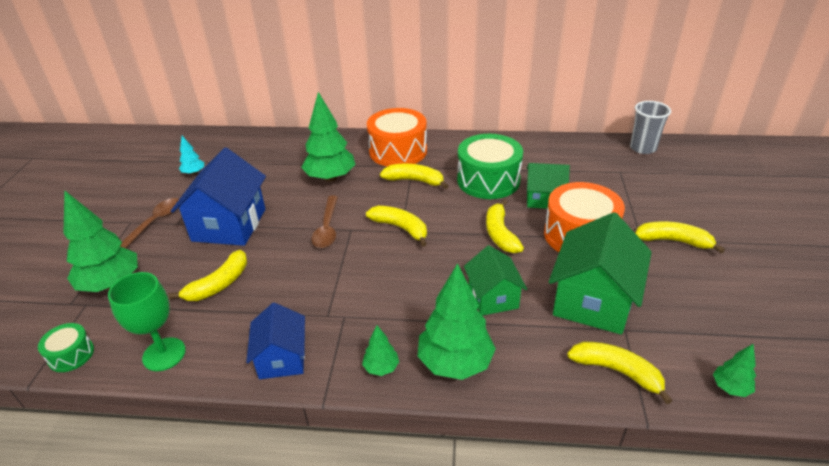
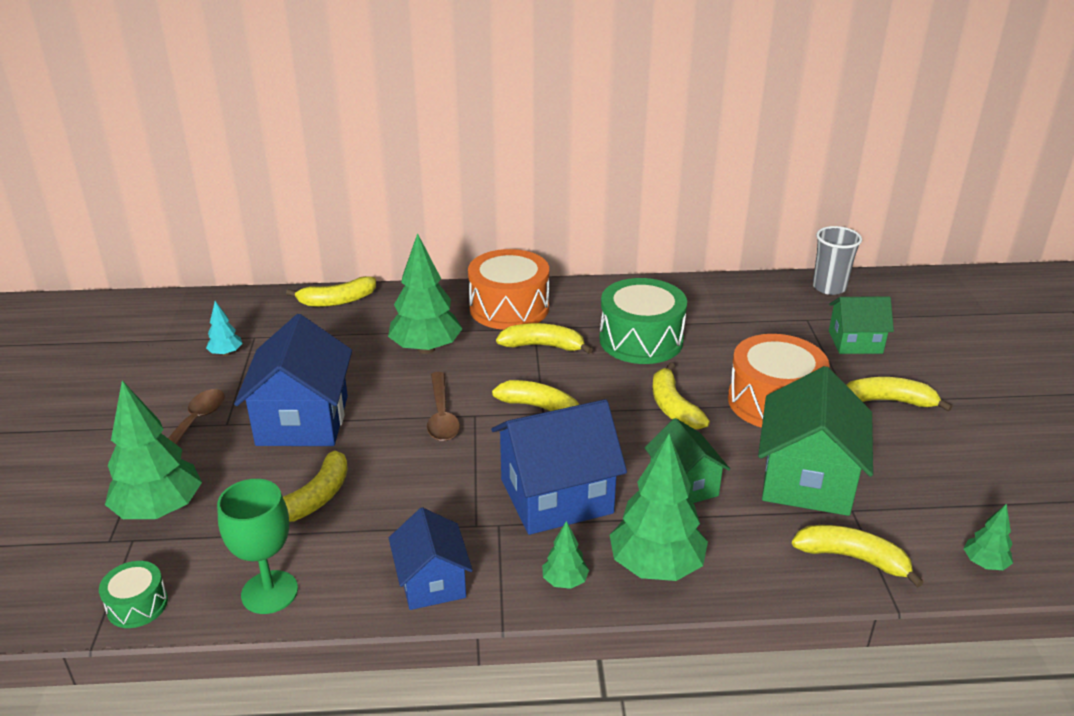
camera: 10 degrees left, 5 degrees down
(280, 140) = (337, 301): none -> yellow banana
(393, 298) = (556, 496): none -> blue house
(544, 199) = (718, 359): green house -> green house (855, 342)

